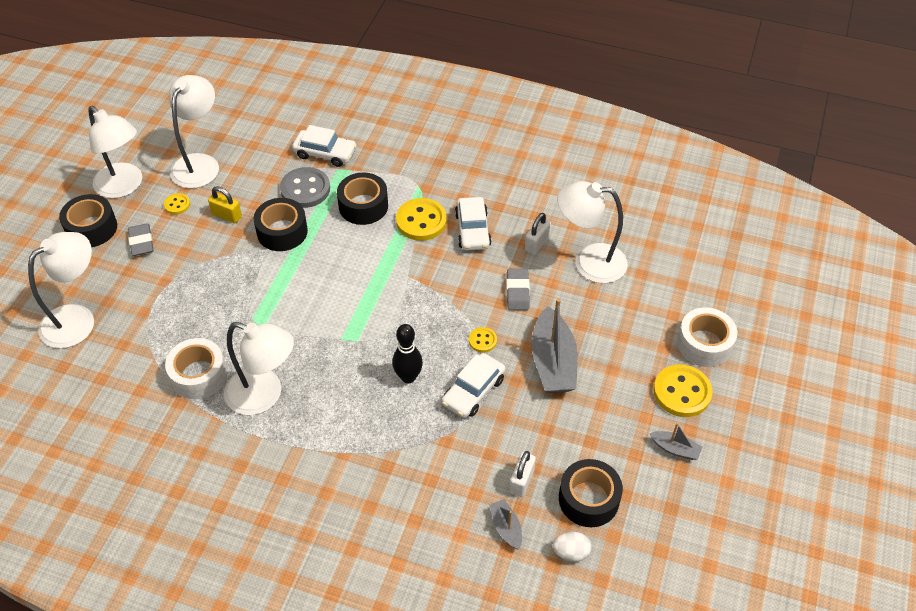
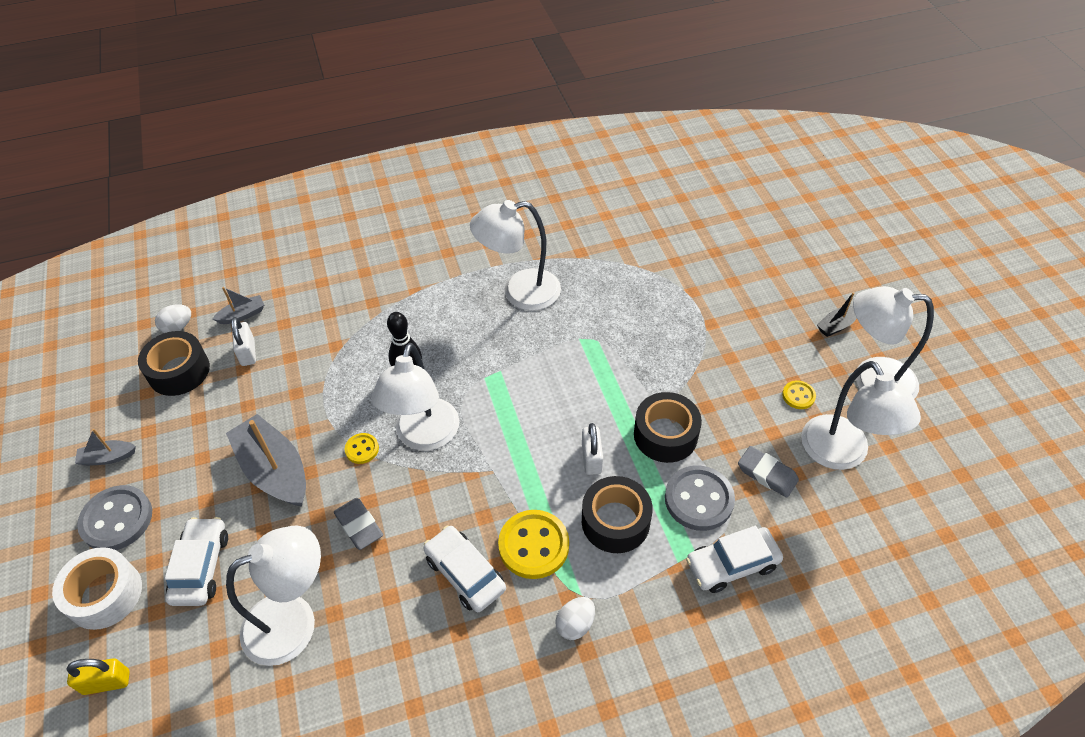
camera: 145 degrees right, 0 degrees up
(77, 319) = (735, 256): white lamp -> white lamp (424, 436)
(91, 228) = (836, 325): black tape -> black boat
(141, 242) = (777, 341): grey eraser -> grey eraser (767, 474)
(199, 375) = (588, 275): white tape -> none
(227, 215) = (738, 416): yellow padlock -> yellow padlock (106, 682)
(433, 175) = (575, 624): none -> white egg
(473, 391) = (338, 398): white car -> white car (201, 567)
(506, 527) = (242, 315): grey boat -> grey boat turned 60 degrees counterclockwise
(536, 243) = (375, 605): white padlock -> white padlock (591, 458)
(682, 392) = (117, 519): yellow button -> grey button

